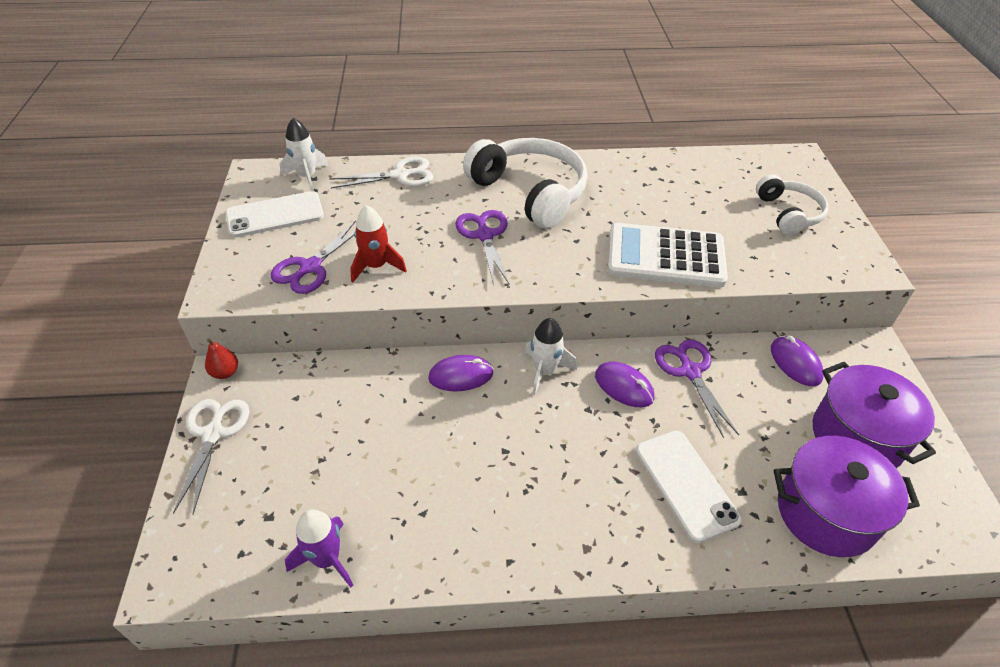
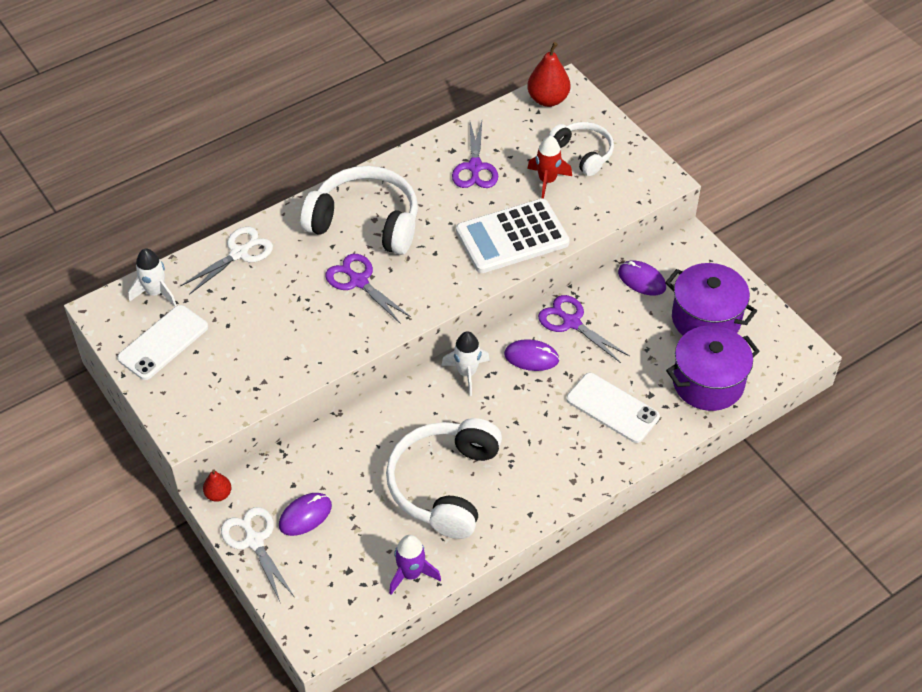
camera: 30 degrees left, 5 degrees up
(310, 267) = (240, 375): purple scissors -> purple scissors (475, 167)
(376, 266) = (293, 349): red rocket -> red rocket (547, 181)
(439, 475) = (445, 485): none -> white headphones
(461, 375) = (406, 407): purple mouse -> purple mouse (305, 515)
(775, 161) = (548, 99): none -> red pear

